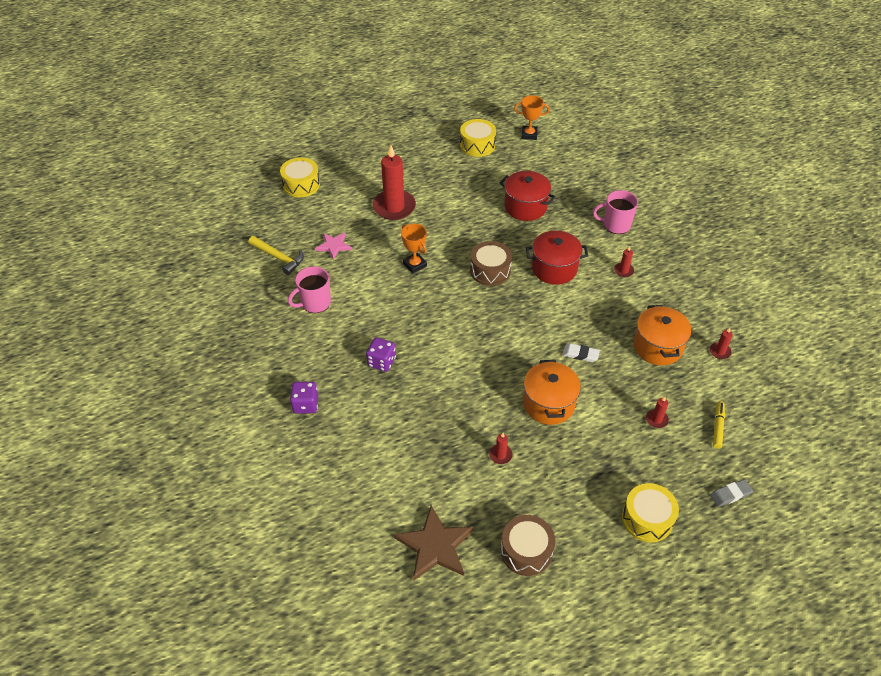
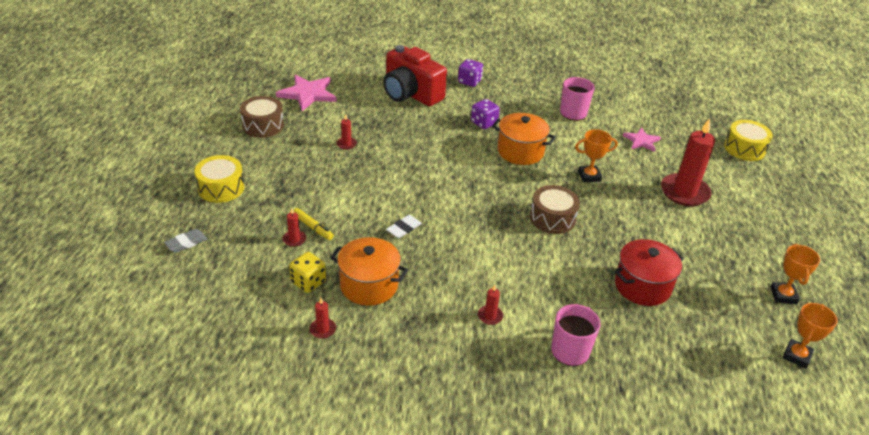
camera: 115 degrees right, 10 degrees down
(279, 258) = (640, 111): yellow hammer -> none
(367, 446) = (410, 94): none -> red camera
(435, 546) = (308, 94): brown star -> pink star
(477, 145) = (783, 295): yellow drum -> orange trophy
(548, 404) = (369, 186): orange pot -> orange pot (520, 151)
(554, 268) = (528, 263): red pot -> none
(689, 384) = (308, 282): none -> yellow dice
(717, 427) = (248, 274): yellow marker -> yellow marker (313, 227)
(730, 494) = (186, 243): grey eraser -> grey eraser turned 45 degrees clockwise

